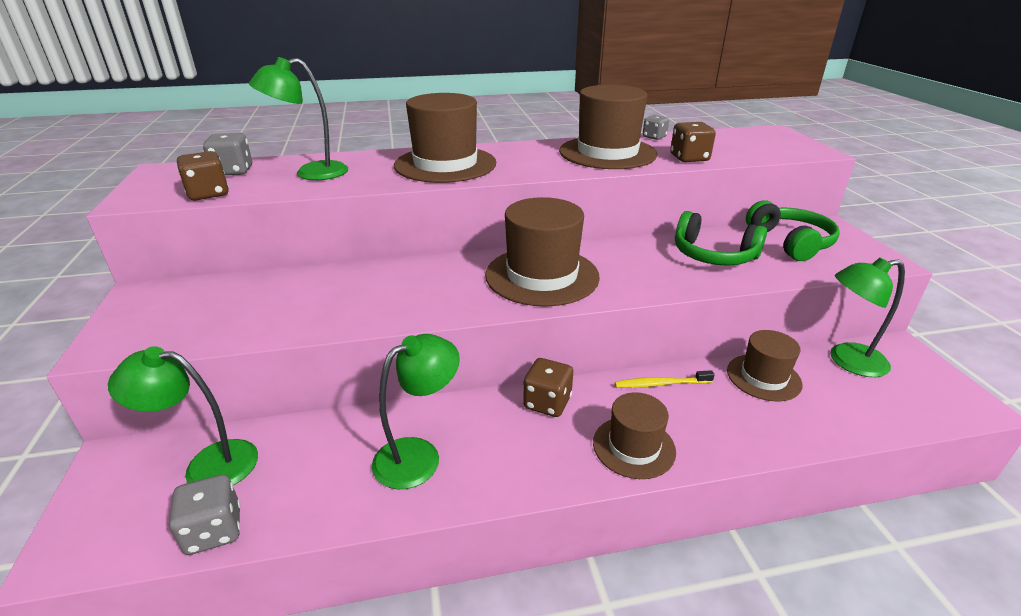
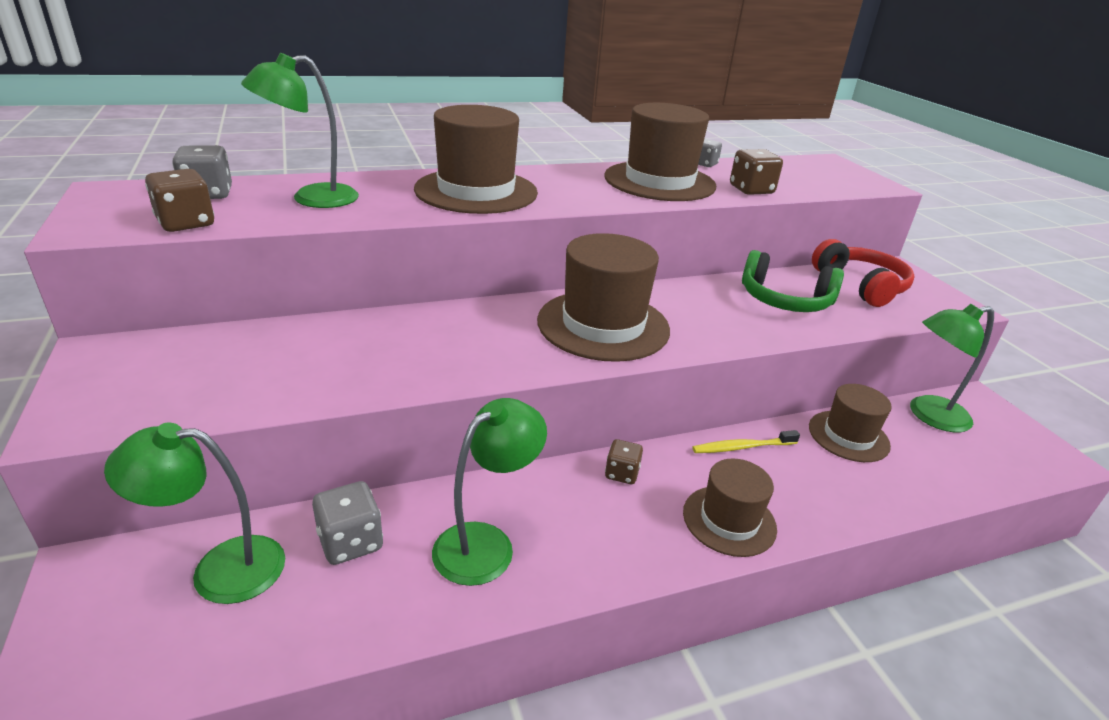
camera: 10 degrees left, 0 degrees up
(214, 531) = (249, 652): grey dice -> grey dice (350, 542)
(547, 402) = (621, 473): brown dice -> brown dice, size x0.66
(790, 242) = (860, 286): green headphones -> red headphones

